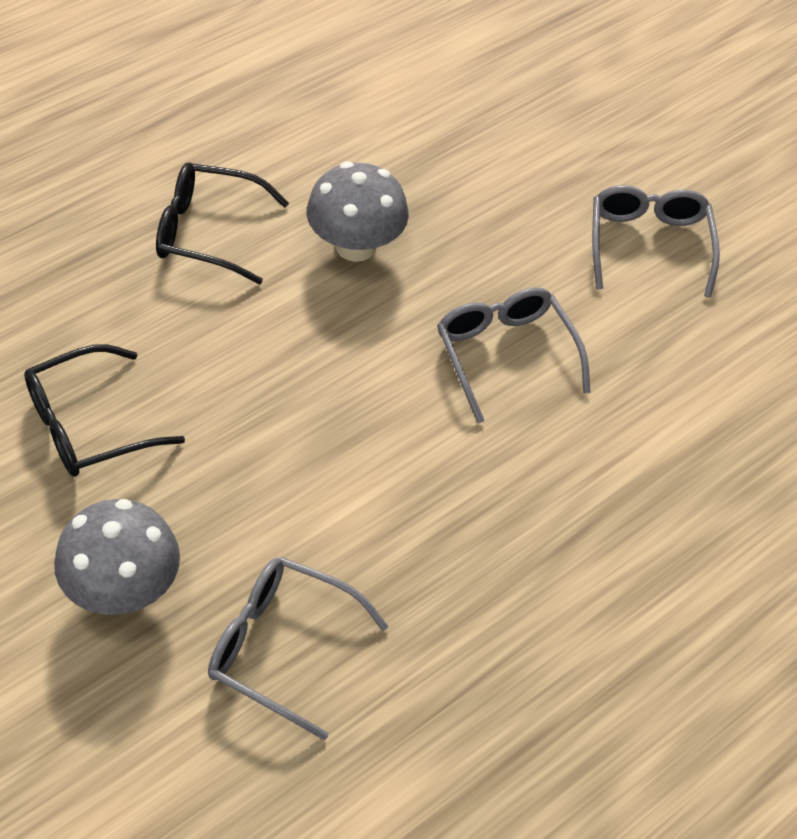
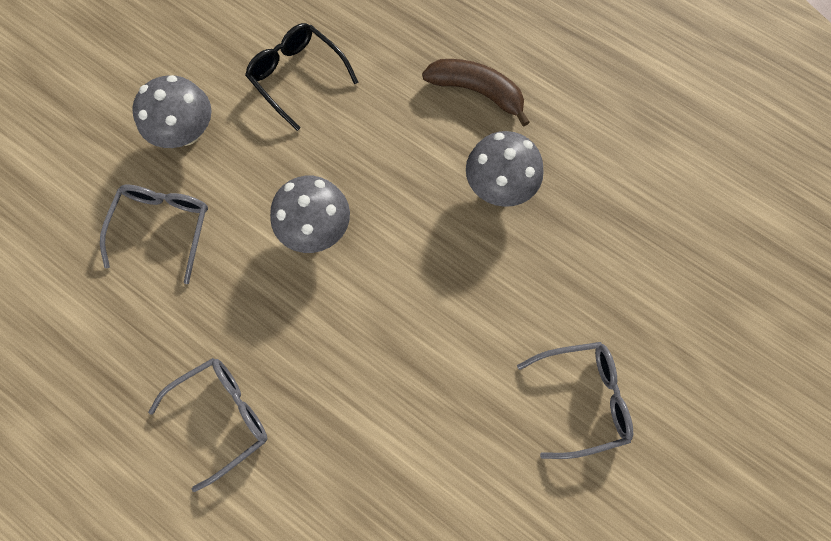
camera: 80 degrees right, 20 degrees up
(208, 232) = (477, 91): black glasses -> brown banana
(349, 453) = (316, 228): none -> grey mushroom
(505, 355) = (431, 310): grey glasses -> grey glasses (222, 416)

